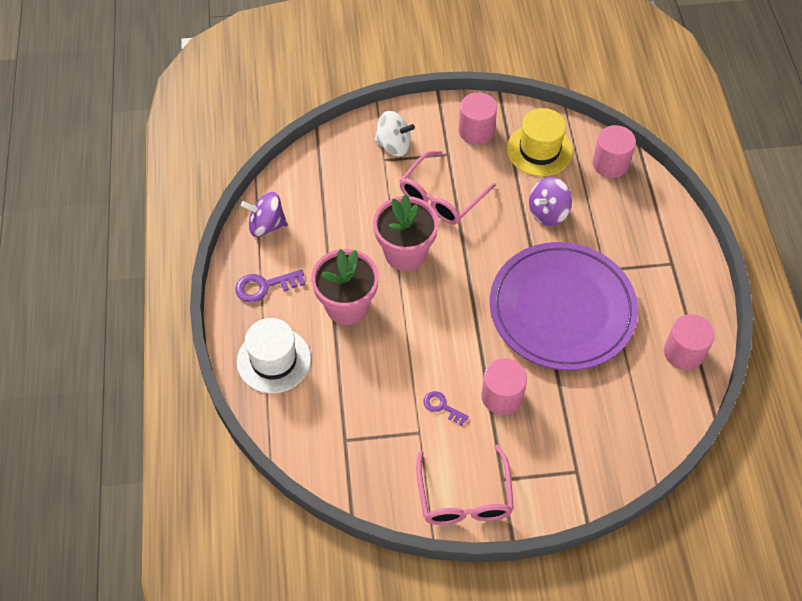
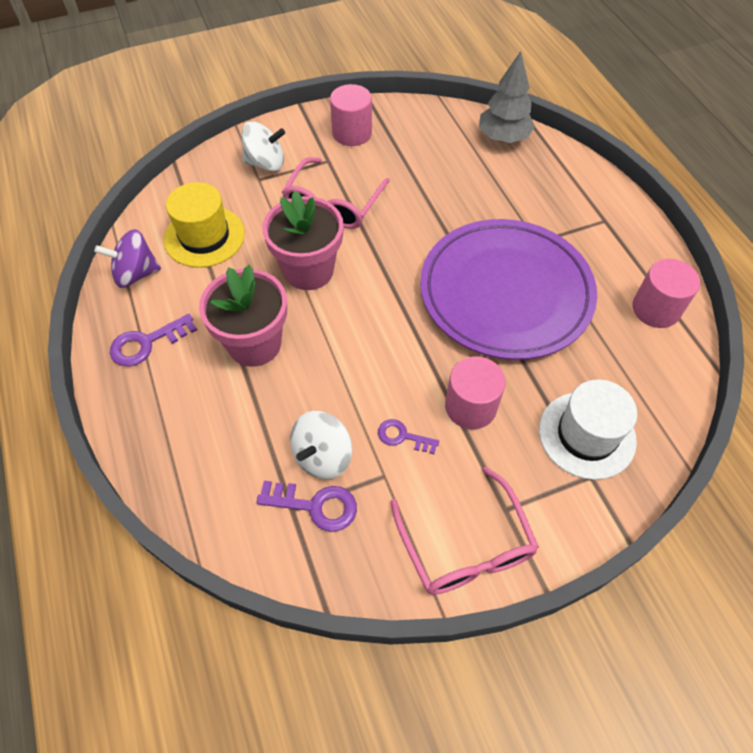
camera: 15 degrees left, 0 degrees up
(274, 360) = (176, 429): white hat -> white hat (587, 435)
(362, 441) = (315, 505): none -> purple key
(377, 407) = (322, 456): none -> white spinning top
(539, 150) = (425, 139): yellow hat -> yellow hat (204, 236)
(548, 212) = (455, 196): purple spinning top -> none
(610, 163) = (503, 137): pink cylinder -> grey tree

